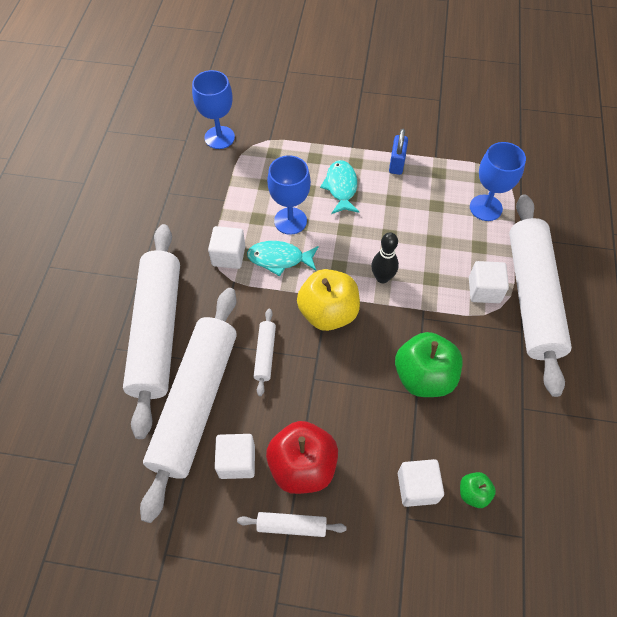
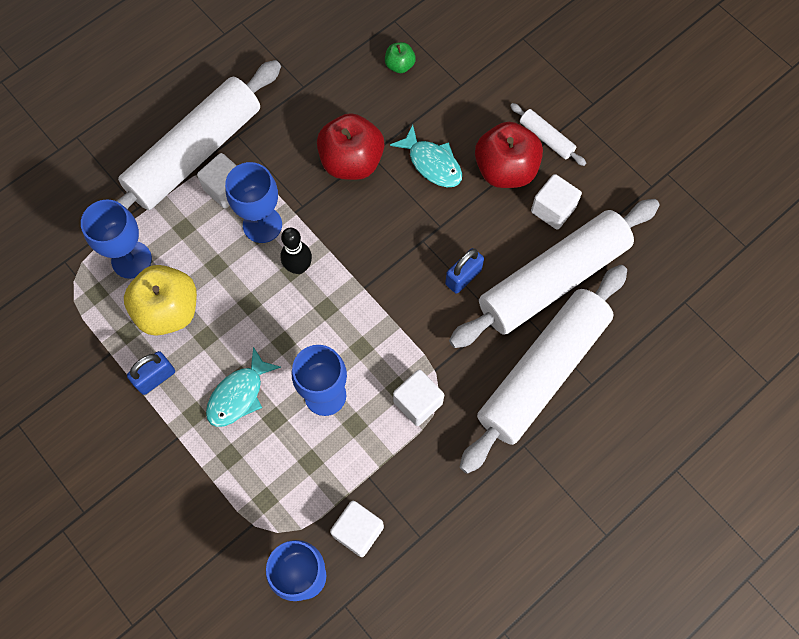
camera: 140 degrees left, 10 degrees up
(265, 354) = (463, 277): white rolling pin -> blue padlock
(279, 259) = (372, 360): turquoise fish -> turquoise fish (432, 163)
(328, 313) = (377, 272): yellow apple -> yellow apple (168, 310)
(417, 487) = (435, 96): white cube -> white cube (358, 531)
(424, 376) = (351, 161): green apple -> red apple
(434, 286) = (262, 225): none -> blue goblet

